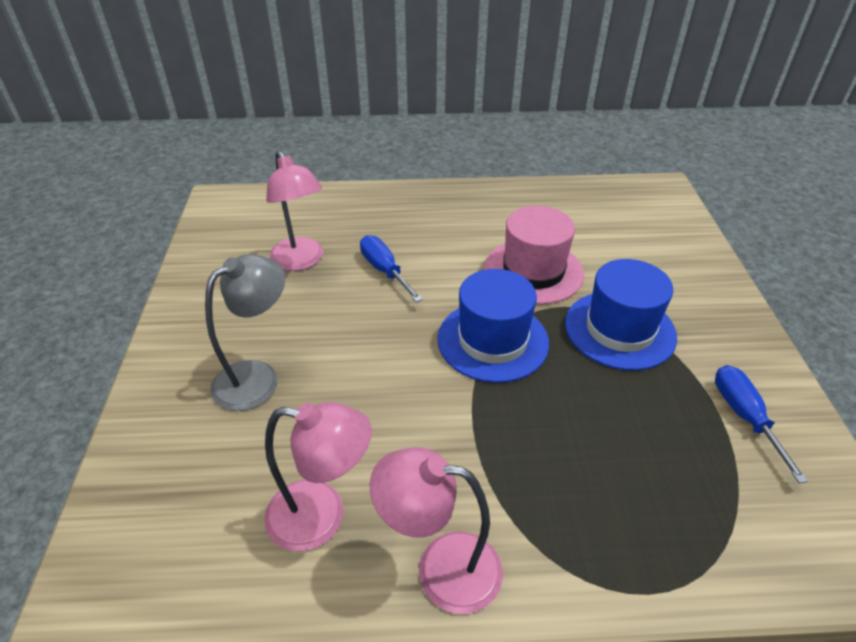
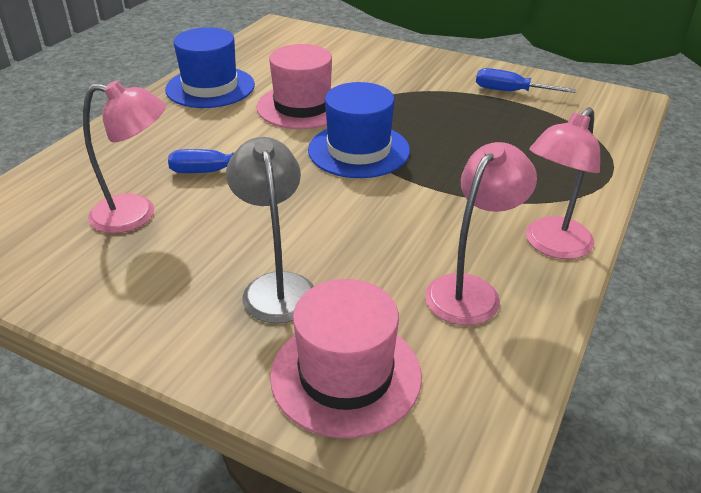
camera: 60 degrees left, 5 degrees down
(169, 468) = (346, 375): none -> pink hat
(619, 330) = (400, 99): blue hat -> blue hat (210, 87)

